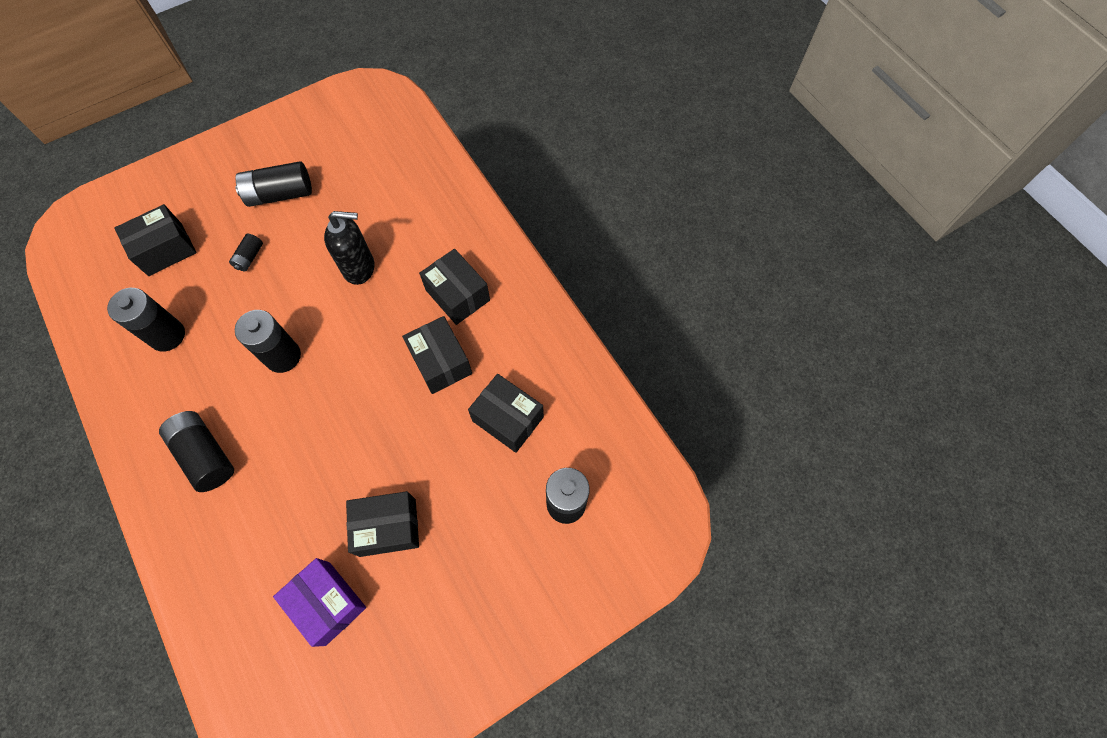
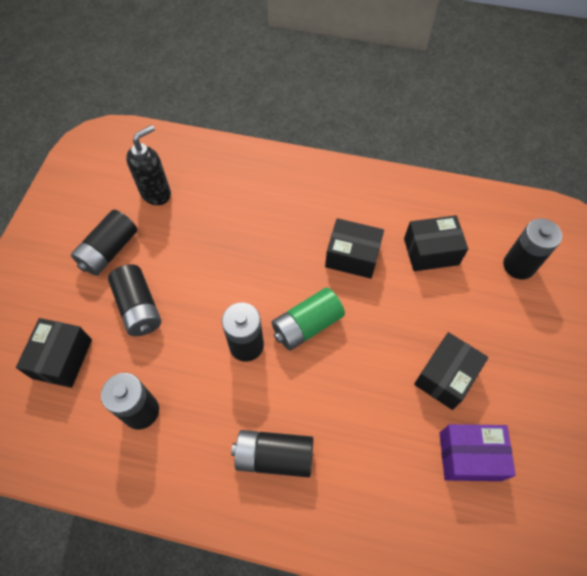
camera: 45 degrees left, 5 degrees down
(249, 257) = (139, 307): black battery -> black battery, size x1.92
(340, 383) = (307, 325): none -> green battery
(359, 268) = (229, 248): black soap dispenser -> black soap dispenser (156, 193)
(457, 295) = (312, 211): black box -> none

